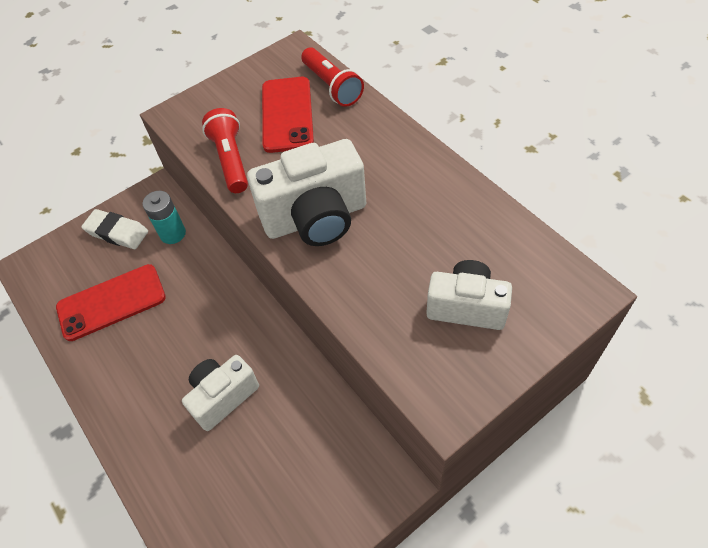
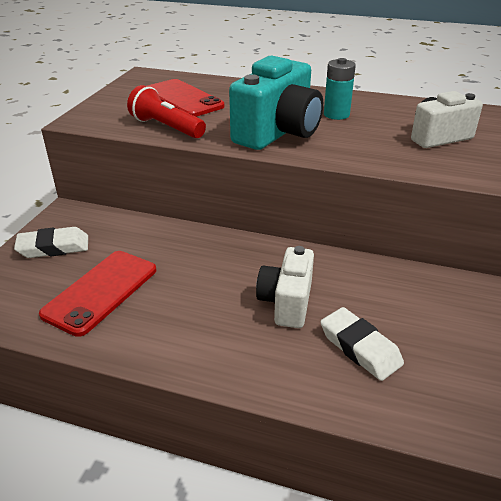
camera: 40 degrees left, 20 degrees down
(173, 234) = (115, 229): turquoise battery -> turquoise battery (336, 114)
(231, 479) = (360, 348): none -> white eraser
(316, 218) = (278, 133): white camera -> turquoise camera
(332, 86) = (200, 81): red flashlight -> none

